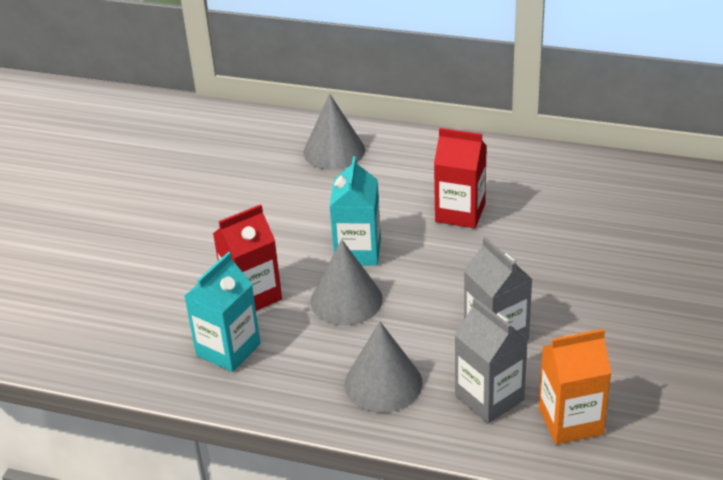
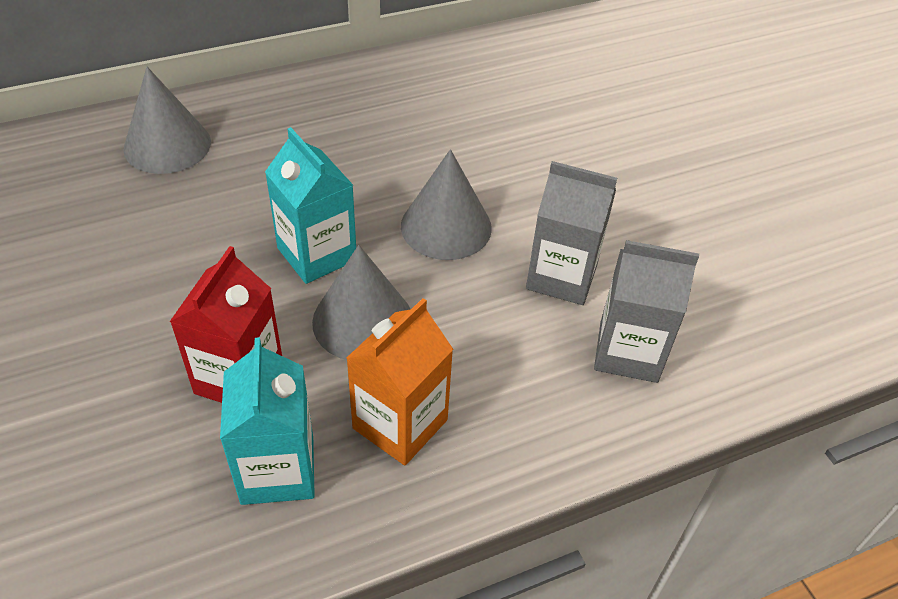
camera: 45 degrees left, 10 degrees up
(383, 383) = (507, 401): grey cone -> grey cone (446, 226)
(460, 213) = (386, 157): red carton -> none
(570, 421) = (724, 332): orange carton -> orange carton (400, 424)

